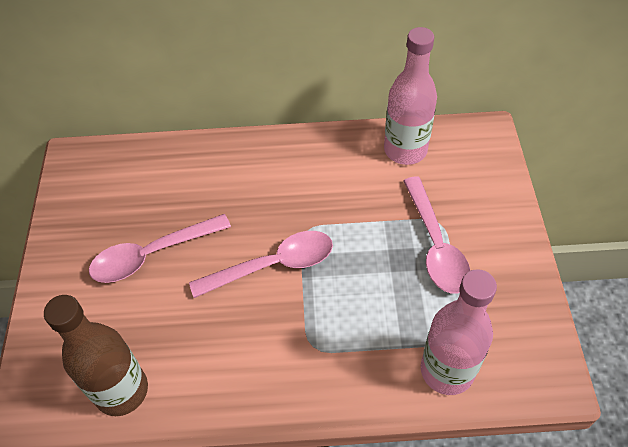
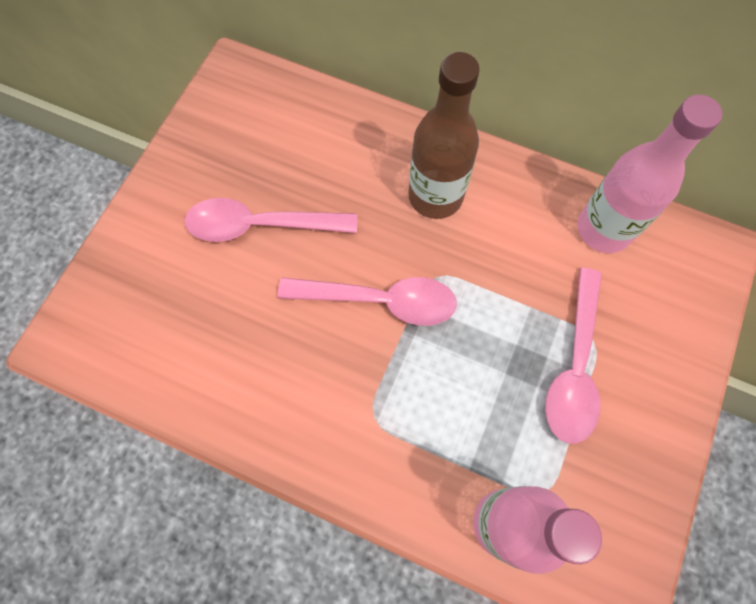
camera: 25 degrees right, 15 degrees up
(122, 391) = (160, 364): brown bottle -> brown bottle (435, 196)

